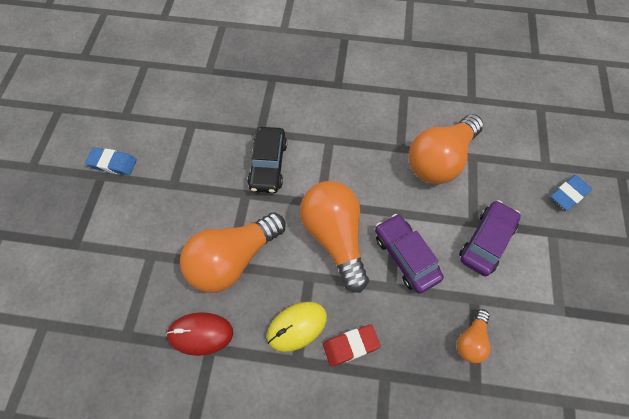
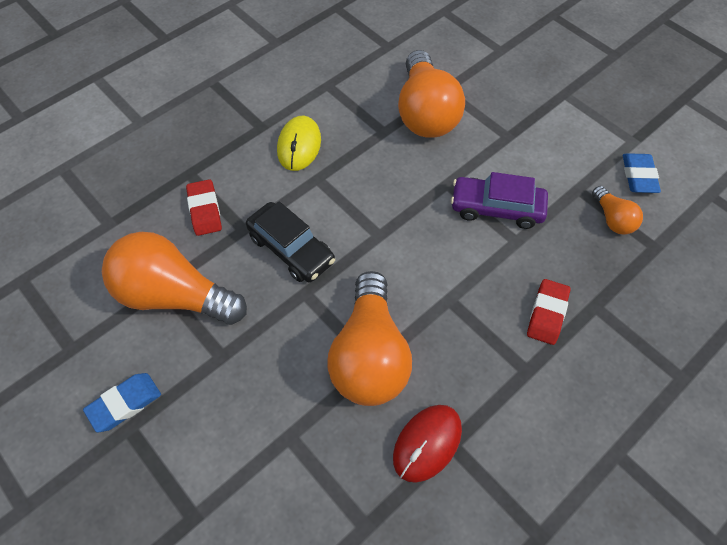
camera: 50 degrees left, 5 degrees down
(255, 104) = (205, 210): none -> red eraser
(297, 326) = (492, 346): yellow mouse -> yellow mouse (299, 145)
(335, 237) = (426, 249): orange light bulb -> orange light bulb (174, 295)
(486, 241) = (533, 141): purple car -> none
(568, 194) = (540, 58): blue eraser -> blue eraser (638, 176)

